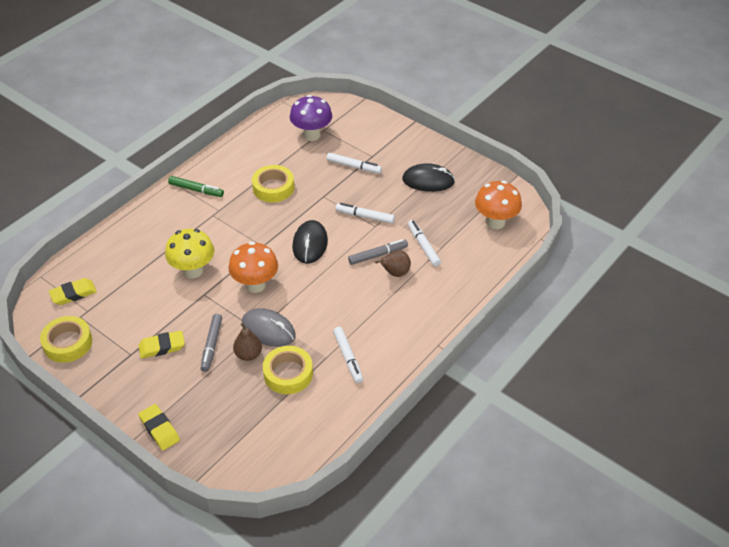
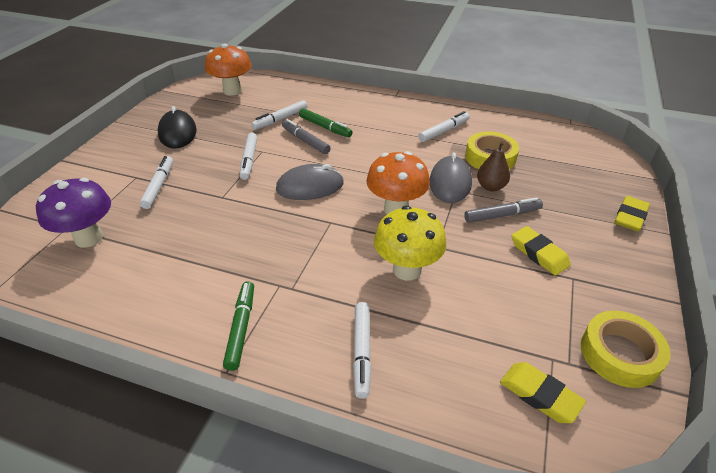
camera: 110 degrees left, 5 degrees down
(148, 233) = (362, 352): none -> white marker
(273, 188) = (216, 243): yellow tape -> none
(310, 244) = (310, 186): black mouse -> grey mouse
(395, 273) = (325, 127): brown pear -> green marker

